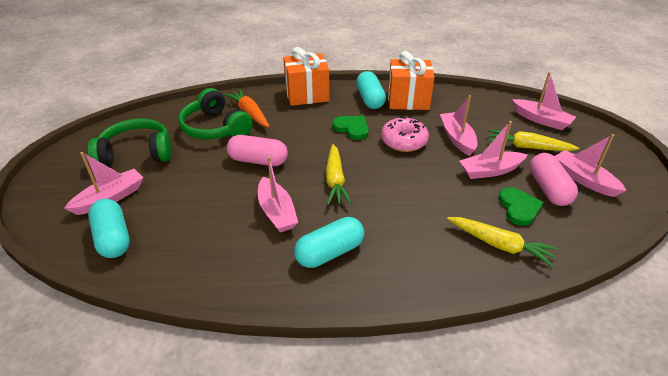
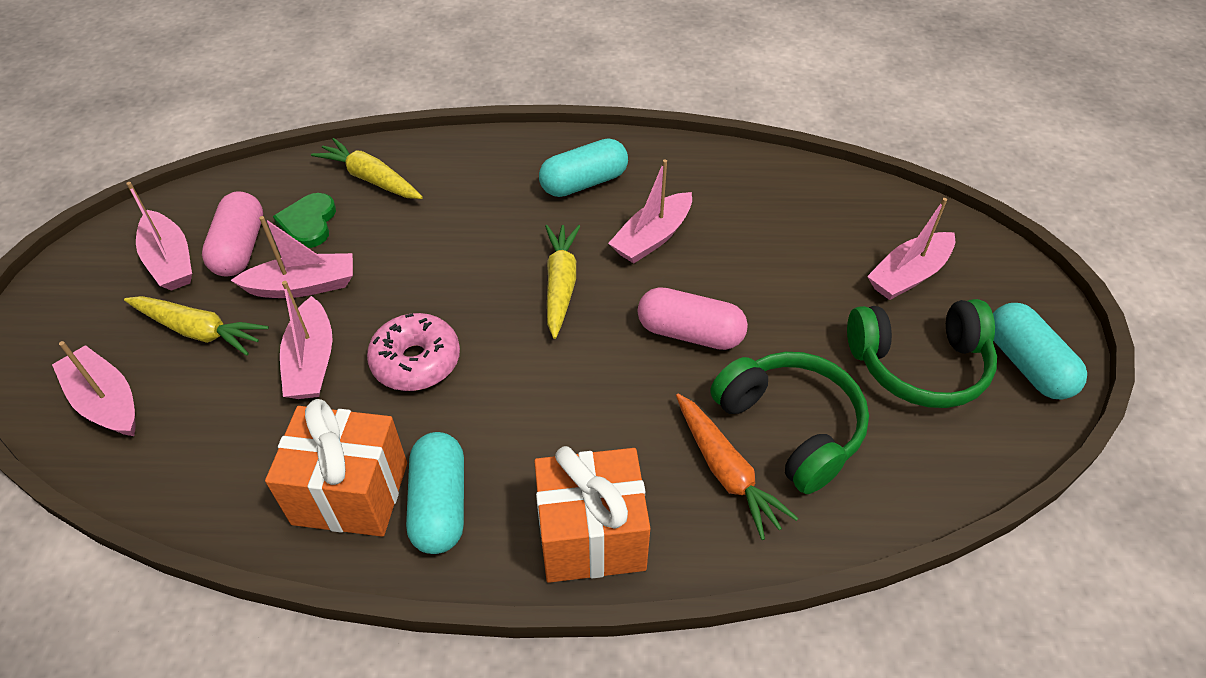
camera: 175 degrees left, 10 degrees up
(113, 238) = (866, 216): turquoise capsule -> turquoise capsule (1026, 364)
(277, 212) = (652, 238): pink boat -> pink boat turned 120 degrees counterclockwise
(352, 128) = (506, 404): green heart -> none

